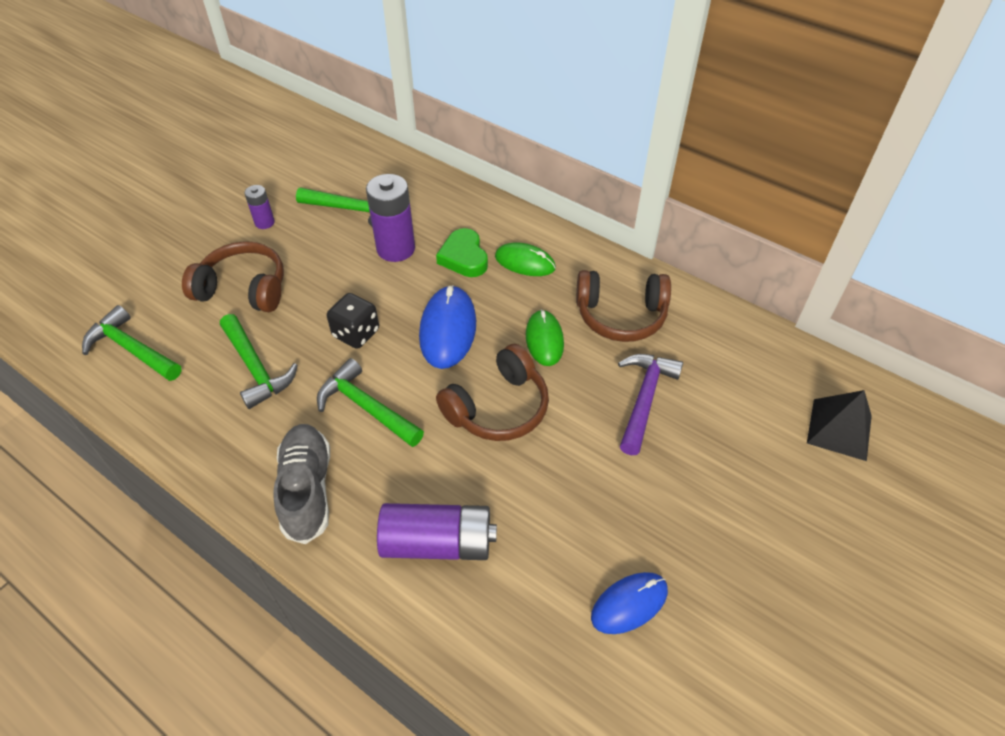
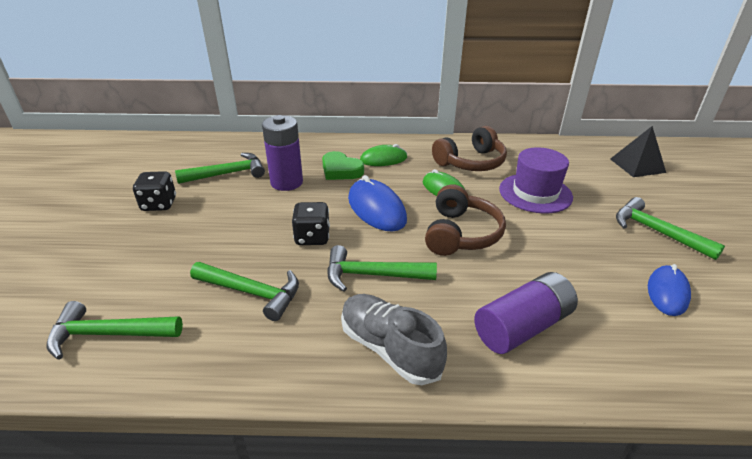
camera: 35 degrees left, 15 degrees down
(243, 289) = (184, 249): brown headphones -> none
(264, 222) = (159, 204): purple battery -> black dice
(644, 399) = (535, 193): purple hammer -> purple hat
(724, 531) = (657, 232): none -> green hammer

